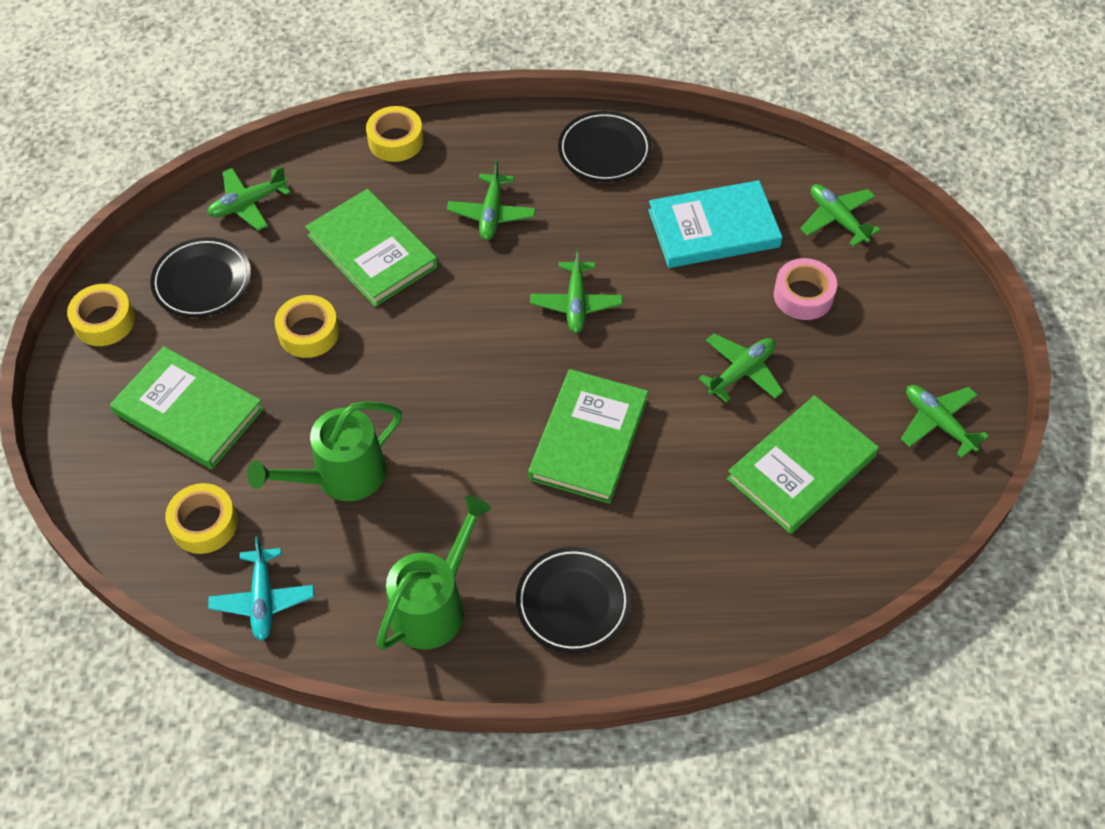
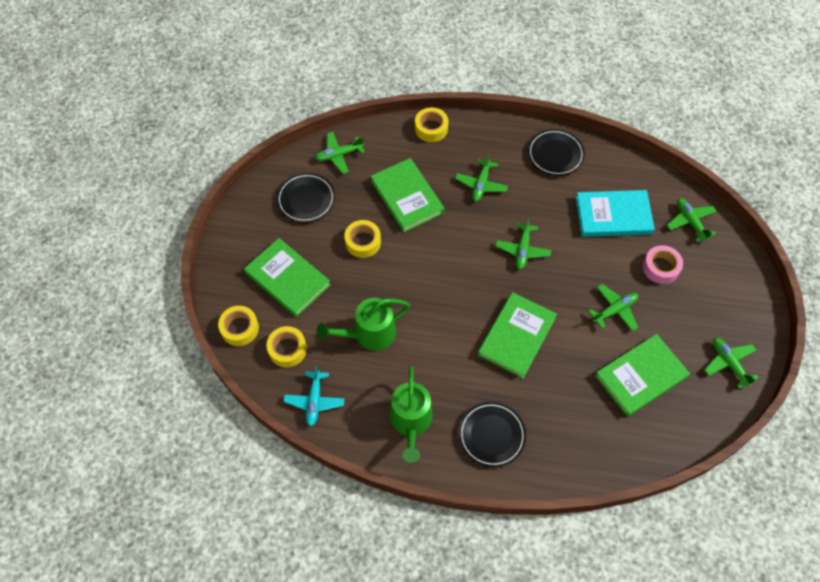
camera: 10 degrees right, 5 degrees up
(104, 321) = (247, 215): yellow tape -> yellow tape (240, 328)
(434, 605) = (411, 422): green watering can -> green watering can turned 135 degrees clockwise

